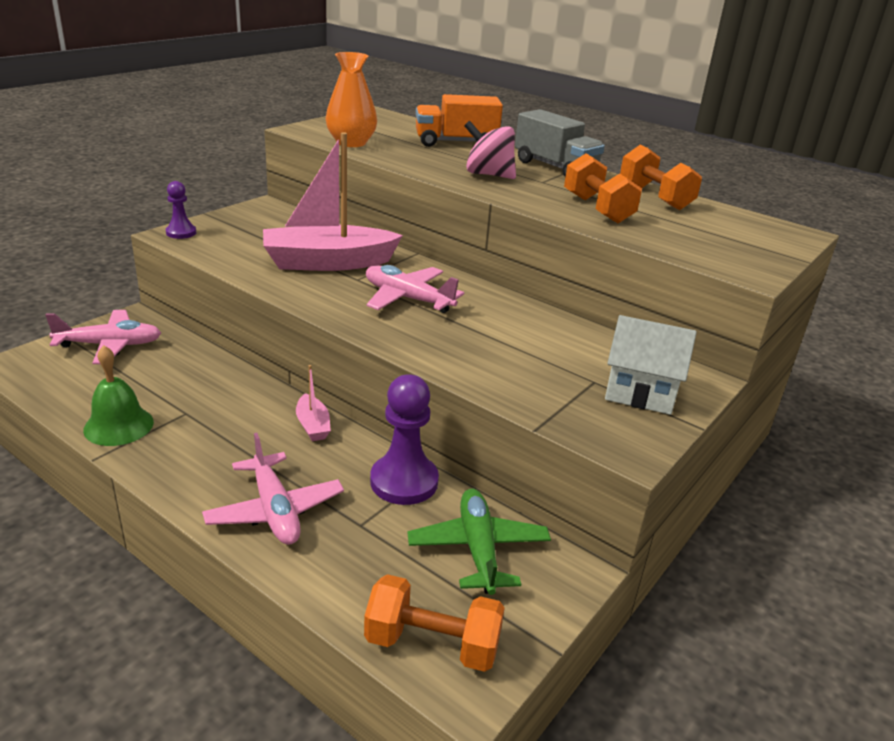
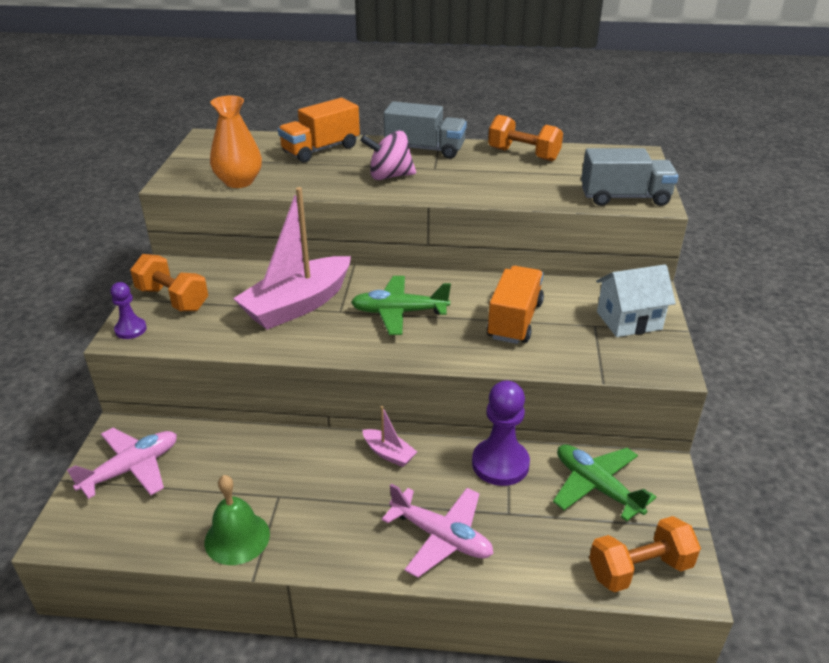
camera: 30 degrees left, 5 degrees up
(407, 298) = (399, 312): pink plane -> green plane
(511, 345) = (514, 320): none -> orange truck
(597, 209) = (503, 182): orange dumbbell -> orange dumbbell (173, 299)
(719, 258) = (624, 197): none -> grey truck

